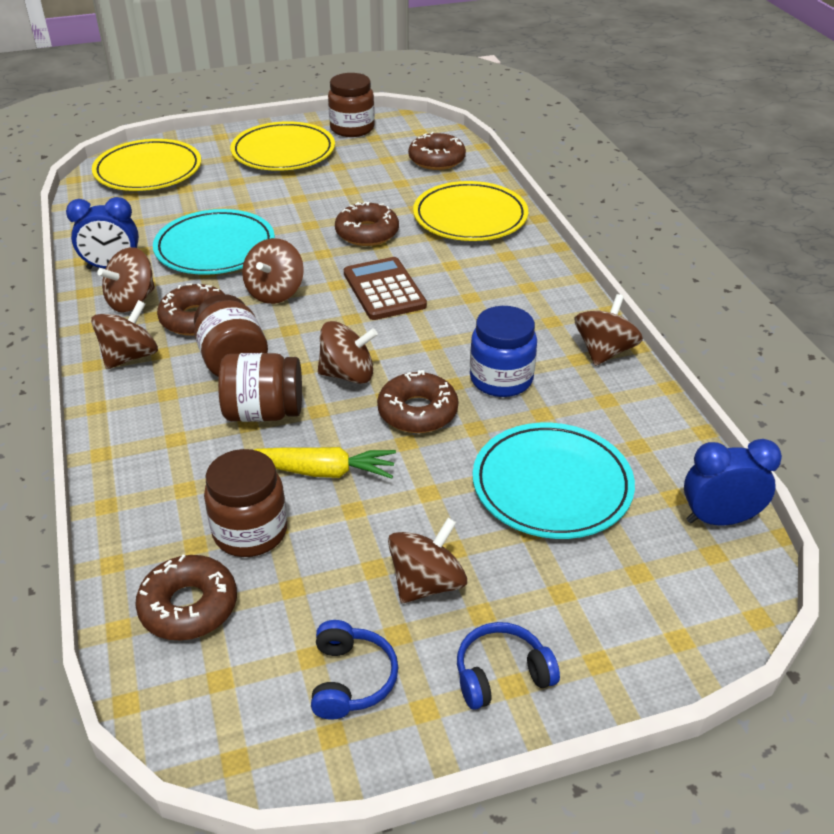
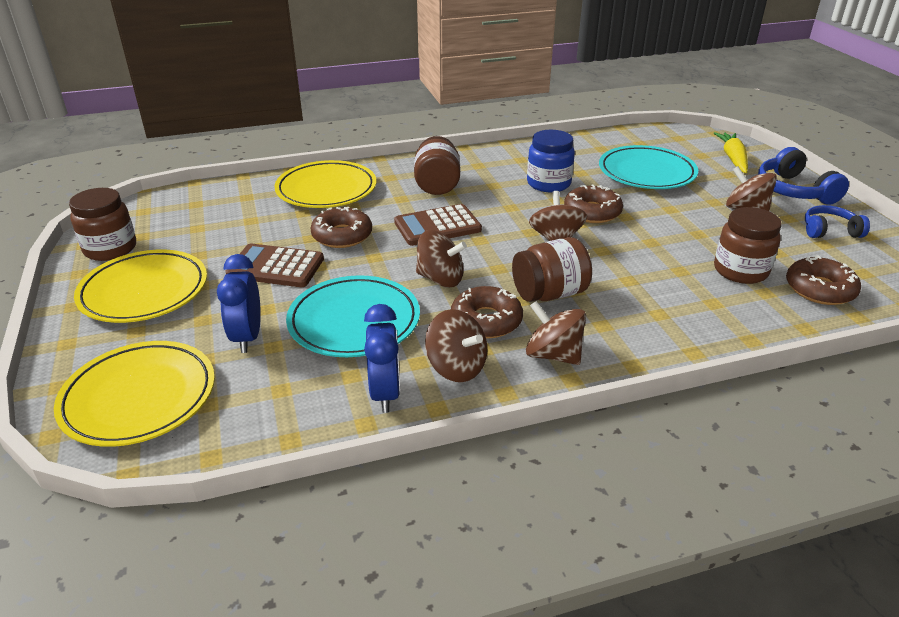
camera: 90 degrees left, 5 degrees down
(264, 412) = (612, 274): brown jar -> brown jar (437, 185)
(312, 203) = (276, 267): none -> brown calculator
(321, 471) = (668, 246): yellow carrot -> yellow carrot (733, 158)
(436, 160) = (212, 203): brown donut -> none
(501, 674) = (793, 190): blue headphones -> blue headphones, size x1.53
(604, 351) = (512, 151): brown spinning top -> none
(719, 519) = (653, 134): blue clock -> blue clock (247, 337)

